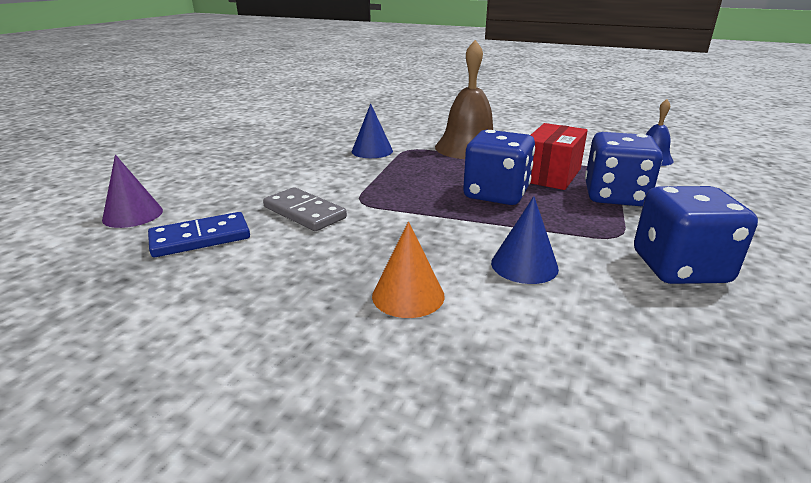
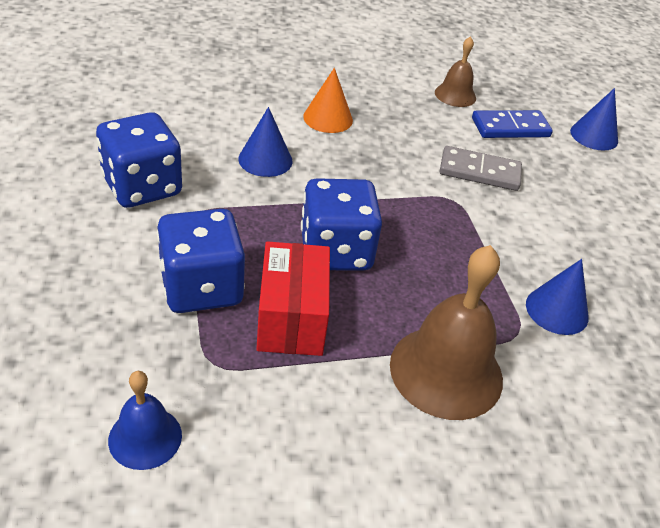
camera: 145 degrees right, 15 degrees up
(133, 215) = (594, 136): purple cone -> blue cone
(191, 288) = (455, 95): none -> brown bell
(200, 238) = (510, 127): blue domino -> blue domino turned 45 degrees clockwise

